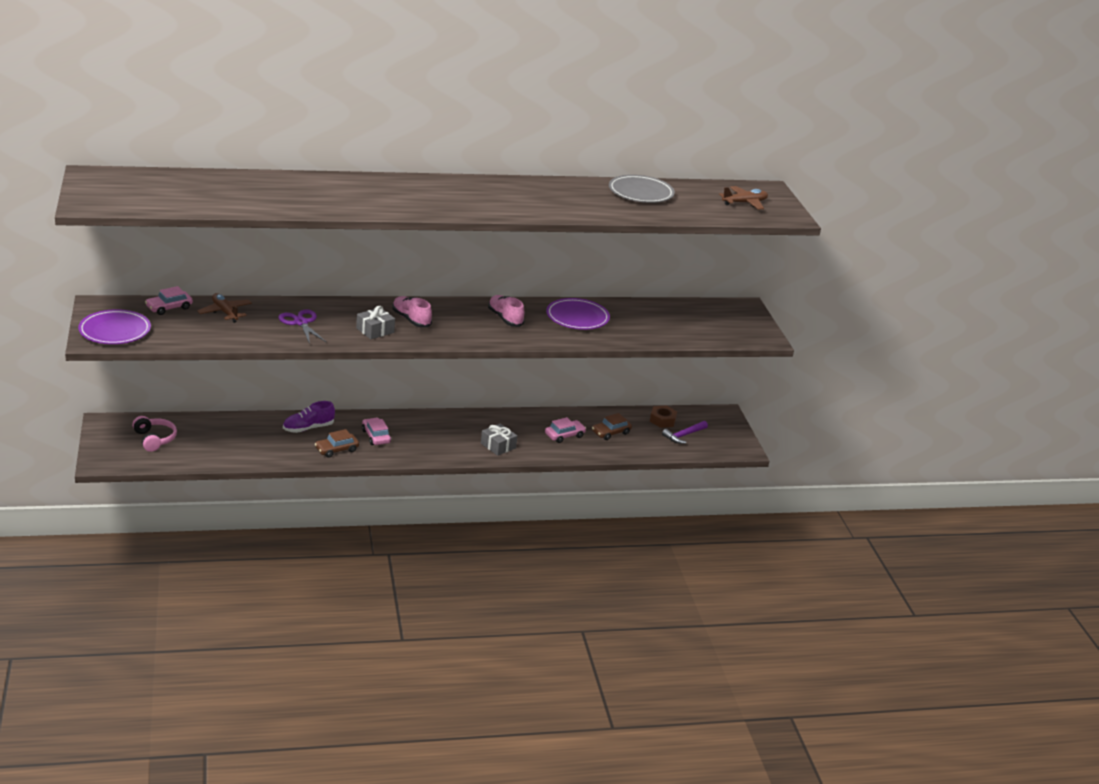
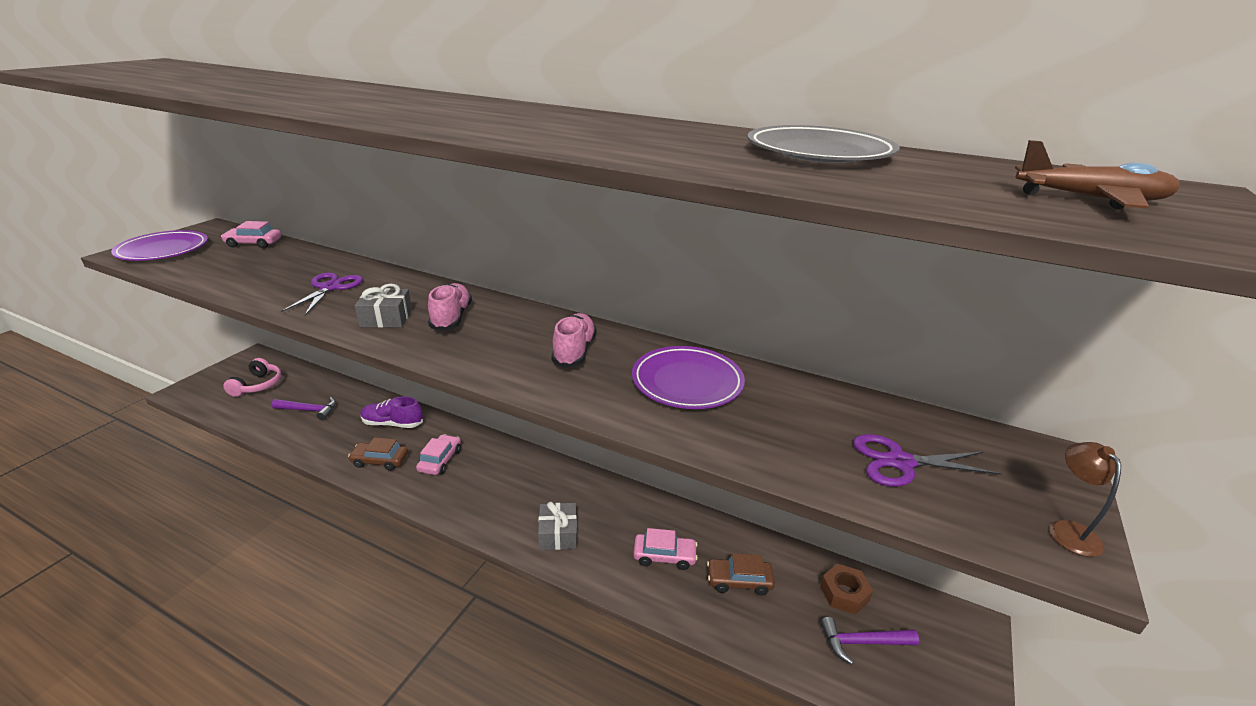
camera: 40 degrees right, 0 degrees up
(225, 312) = (287, 259): brown plane -> none
(230, 440) = (309, 410): none -> purple hammer
(693, 325) = (900, 462): none -> purple scissors
(761, 331) = (1068, 530): none -> brown lamp

